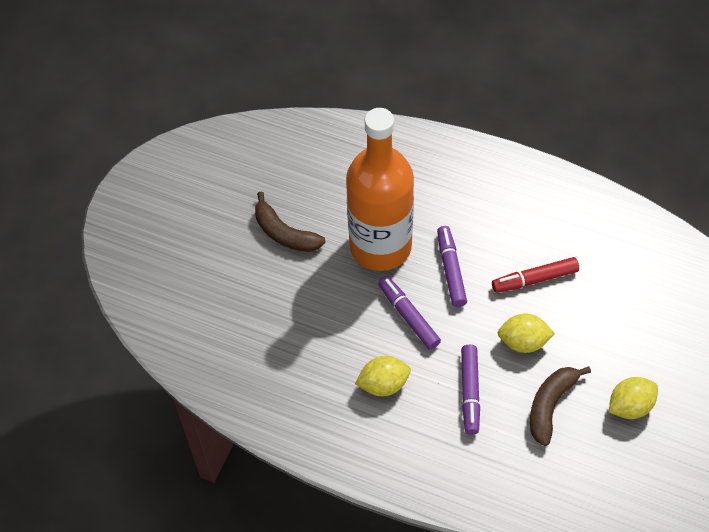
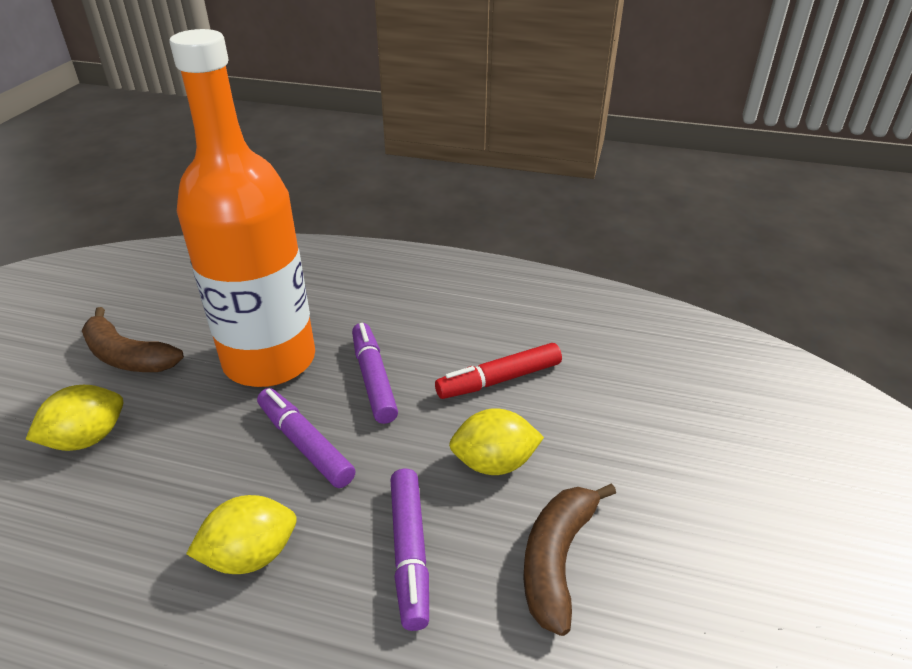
camera: 10 degrees left, 20 degrees down
(630, 406) = (695, 545): yellow lemon -> yellow lemon (87, 439)

